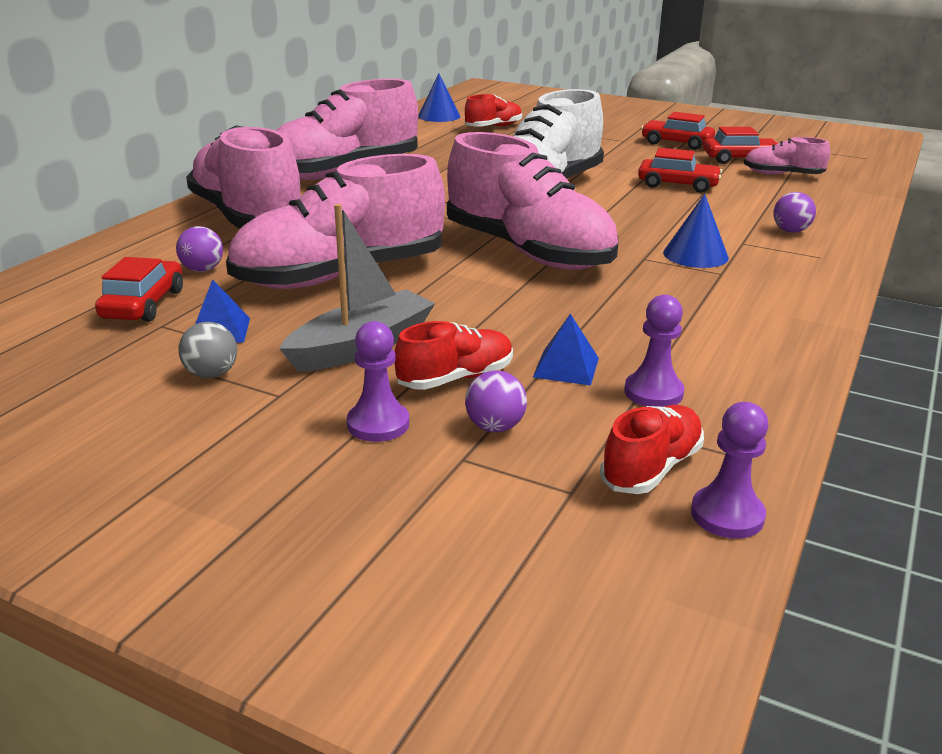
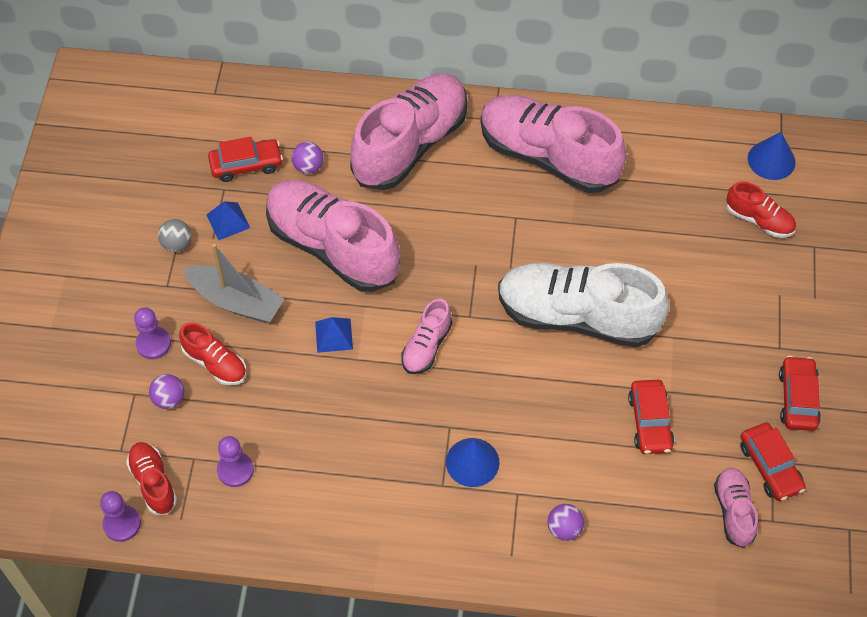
camera: 70 degrees right, 30 degrees up
(528, 252) = (426, 346): pink shoe -> pink shoe, size x0.47
(566, 367) = (250, 417): blue pyramid -> blue pyramid (334, 335)
(651, 468) = (153, 483): red shoe -> red shoe turned 135 degrees counterclockwise

